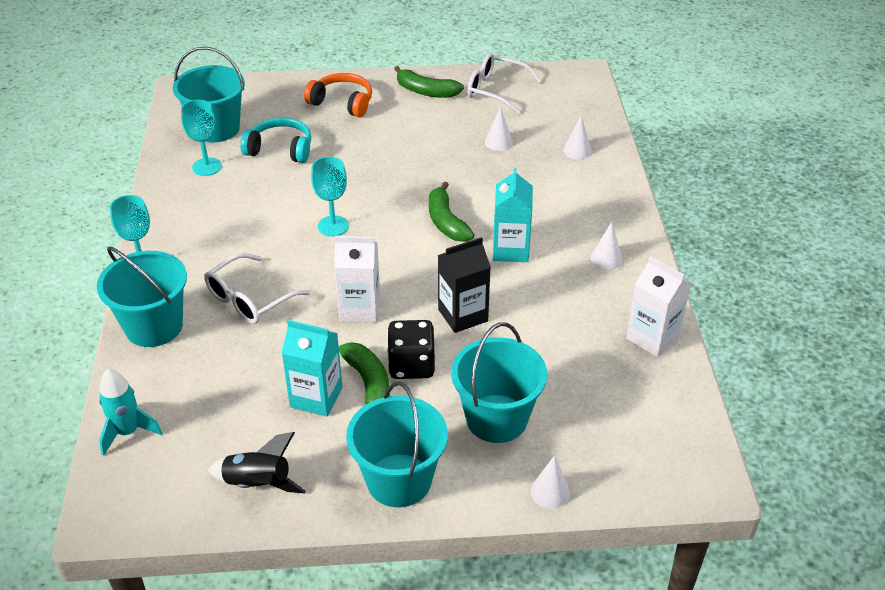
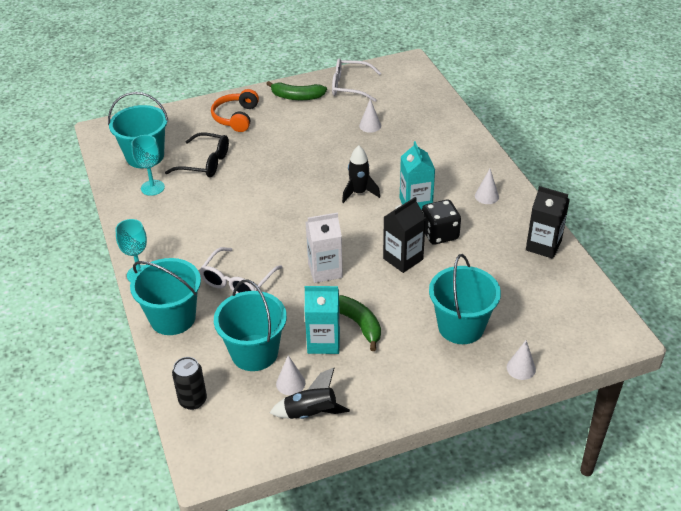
camera: 15 degrees left, 0 degrees up
(128, 432) = (193, 400): turquoise rocket -> black can
(280, 149) = (205, 163): turquoise headphones -> black glasses
(333, 226) = (275, 213): turquoise goblet -> none
(342, 102) = (236, 117): orange headphones -> orange headphones turned 90 degrees counterclockwise
(399, 480) = (412, 386): turquoise bucket -> turquoise bucket (254, 353)
(411, 365) = (382, 303): black dice -> black dice (439, 234)
(446, 222) = (359, 193): green banana -> black rocket
(577, 150) = (430, 121): white cone -> white cone (290, 383)
(652, 338) = (543, 246): white carton -> black carton

